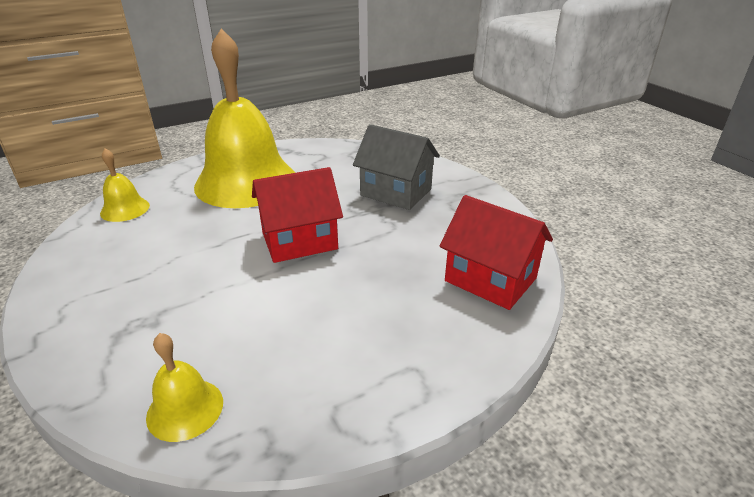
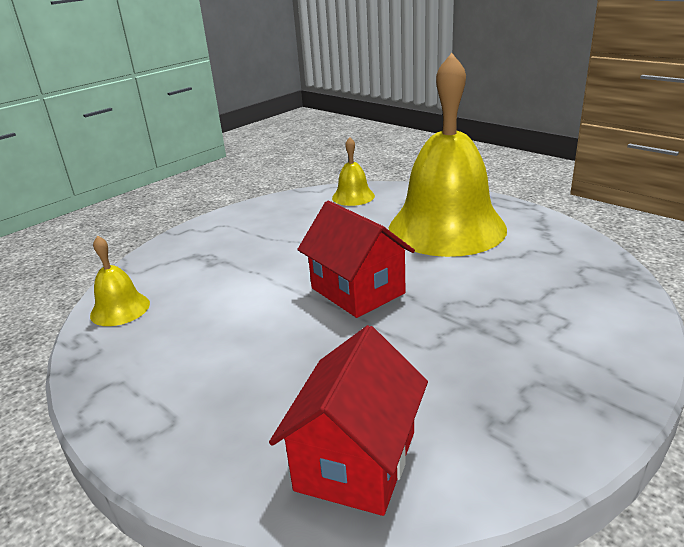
camera: 75 degrees right, 5 degrees down
(396, 192) = (519, 327): grey house -> none

